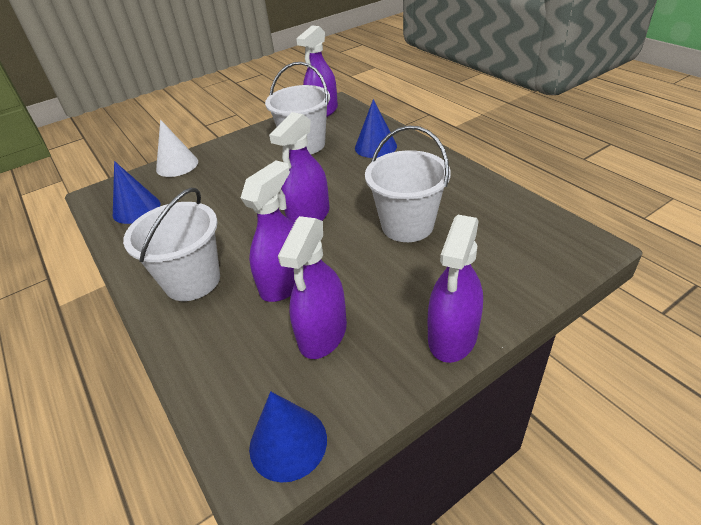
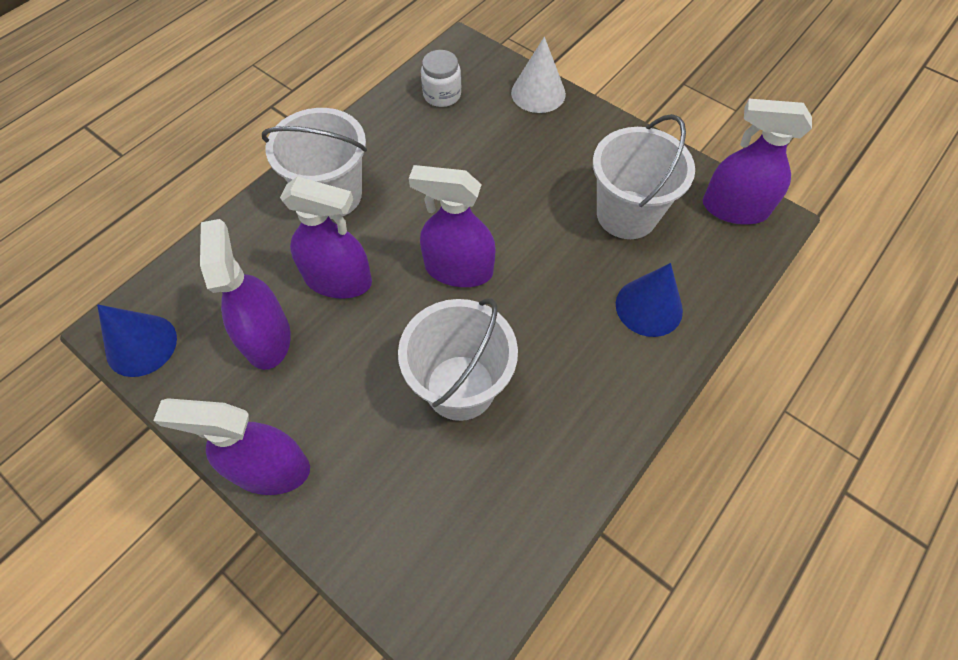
camera: 70 degrees right, 20 degrees up
(136, 209) = (442, 95): blue cone -> white jar
(323, 333) = (267, 338): purple spray bottle -> purple spray bottle turned 75 degrees clockwise

